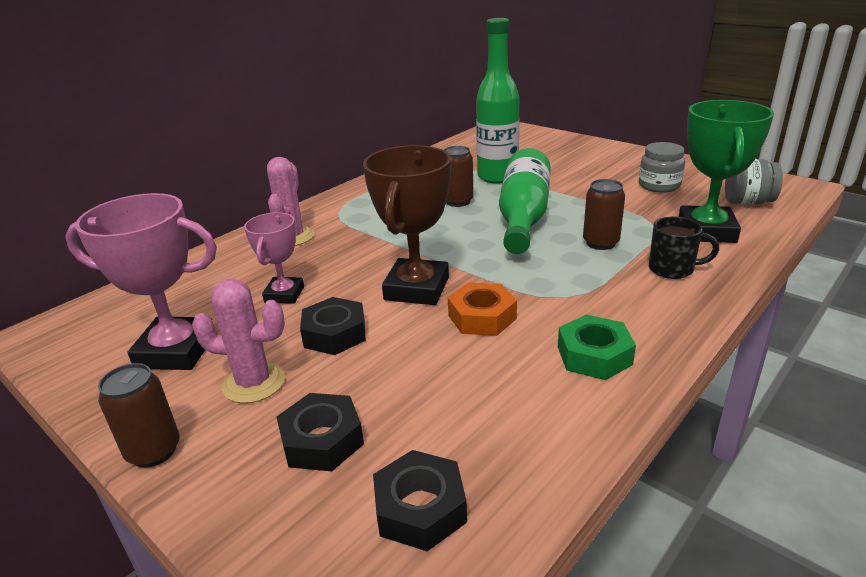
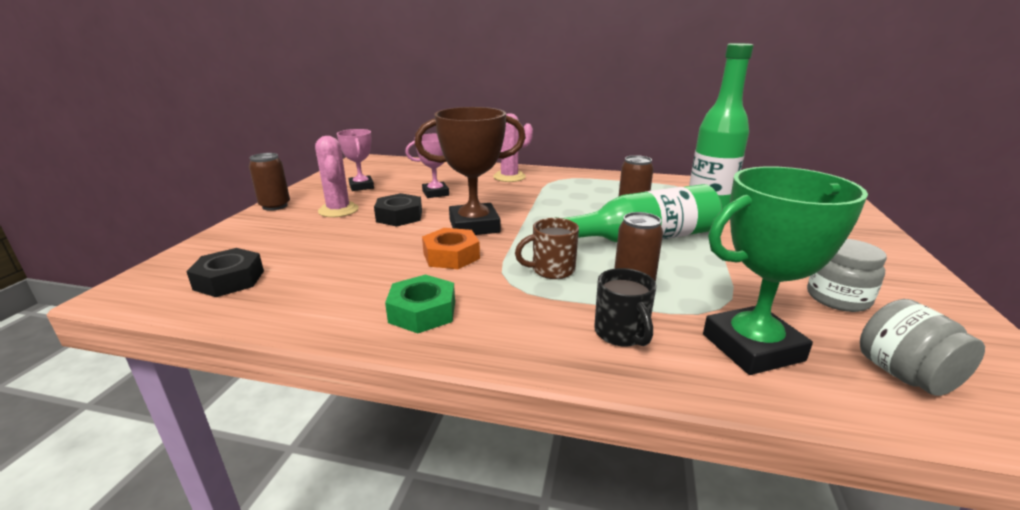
camera: 60 degrees right, 5 degrees down
(176, 350) = (361, 186): pink trophy -> pink trophy, size x0.60
(322, 440) = (289, 239): black nut -> none
(553, 271) = (551, 270): none -> brown mug

